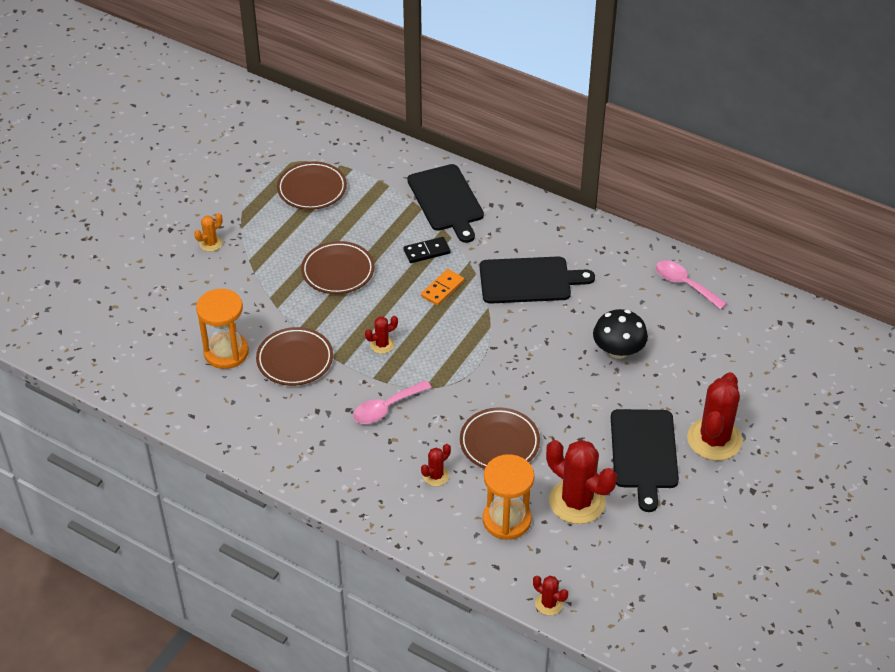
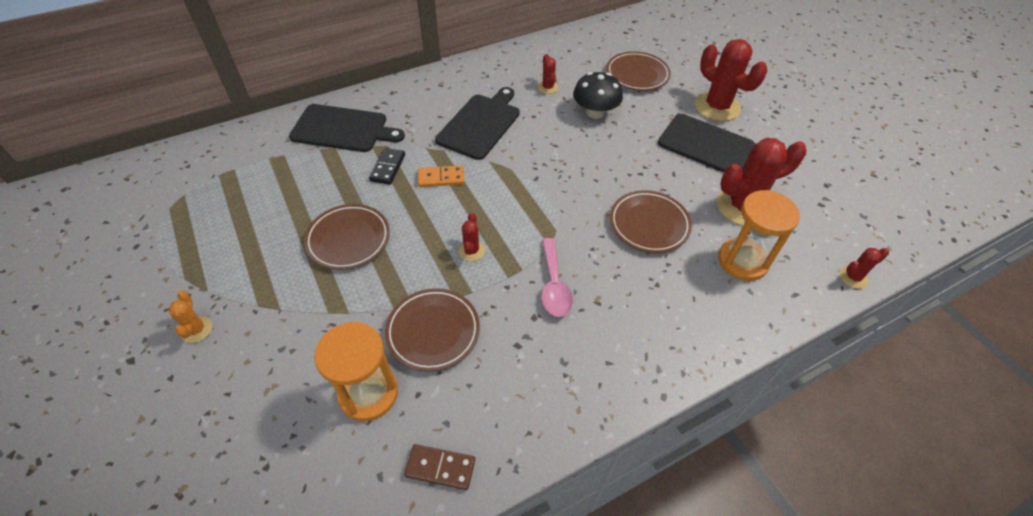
camera: 60 degrees left, 5 degrees up
(201, 414) = (440, 468): none -> brown domino
(312, 189) = (223, 209): brown plate -> brown plate (637, 75)
(436, 476) = (663, 287): red cactus -> red cactus (547, 87)
(442, 289) = (441, 178): orange domino -> orange domino turned 75 degrees counterclockwise
(684, 284) = (555, 54): pink spoon -> none

